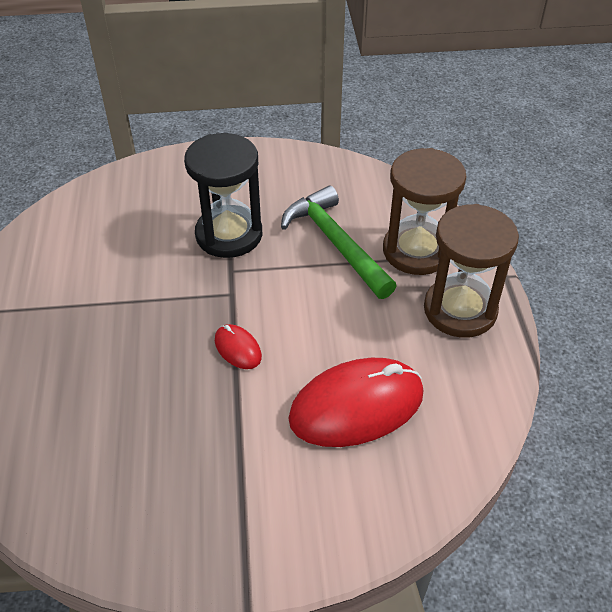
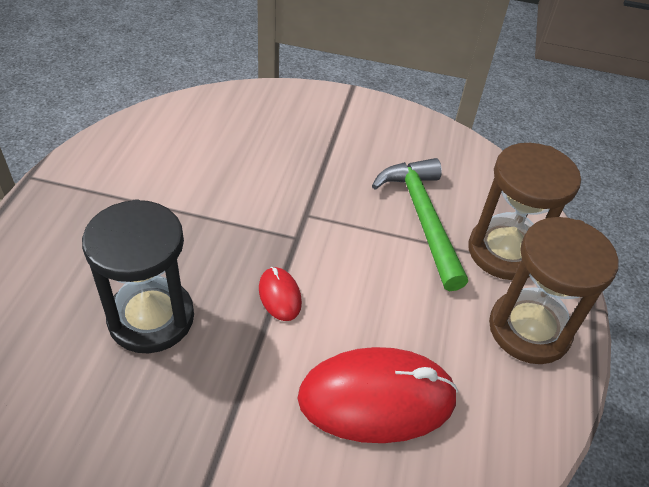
camera: 15 degrees right, 0 degrees up
(229, 235) = (319, 178): black hourglass -> black hourglass (151, 318)

